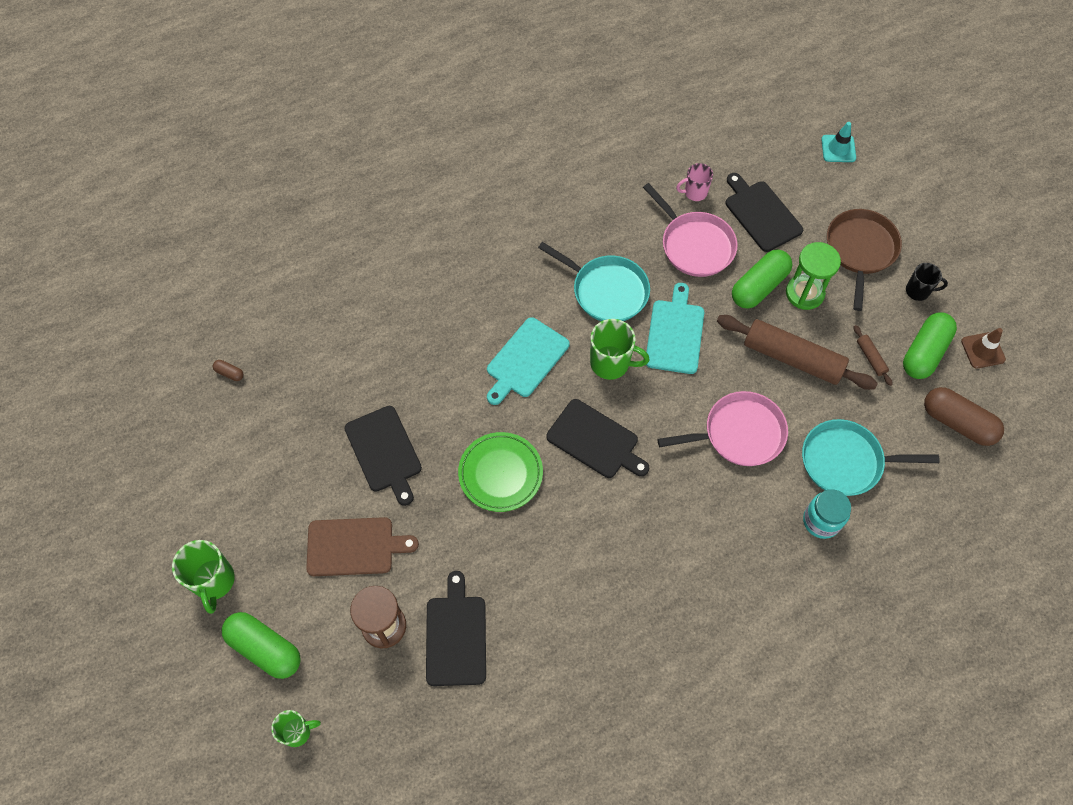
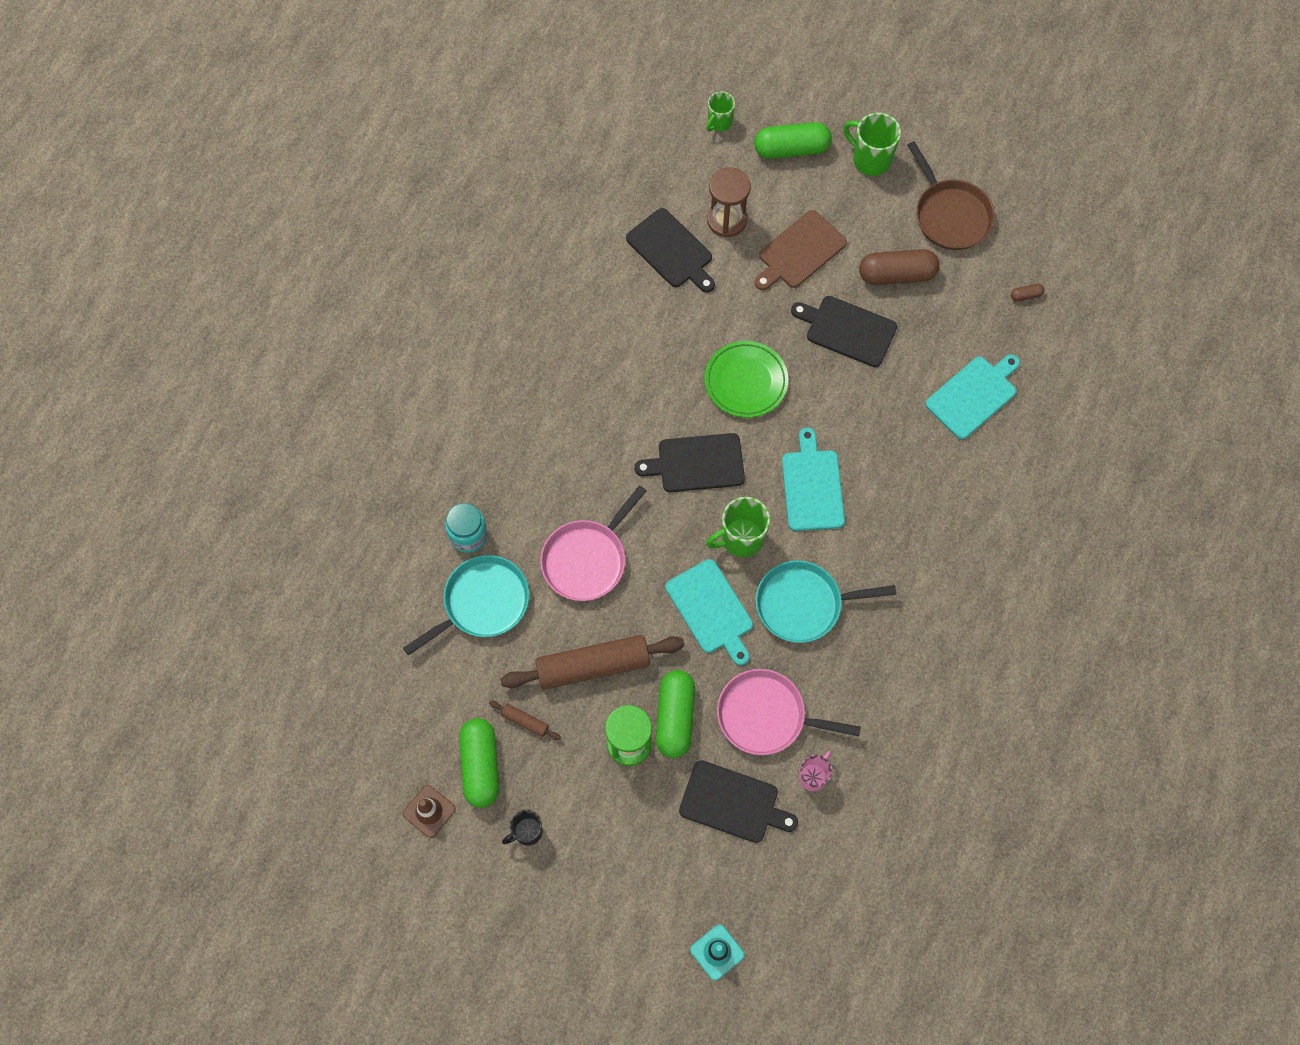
camera: 140 degrees right, 5 degrees up
(347, 334) = (973, 395): none -> turquoise cutting board
(860, 250) = (611, 837): brown pan -> brown pan (950, 215)
(957, 423) = (409, 715): brown capsule -> brown capsule (896, 275)

